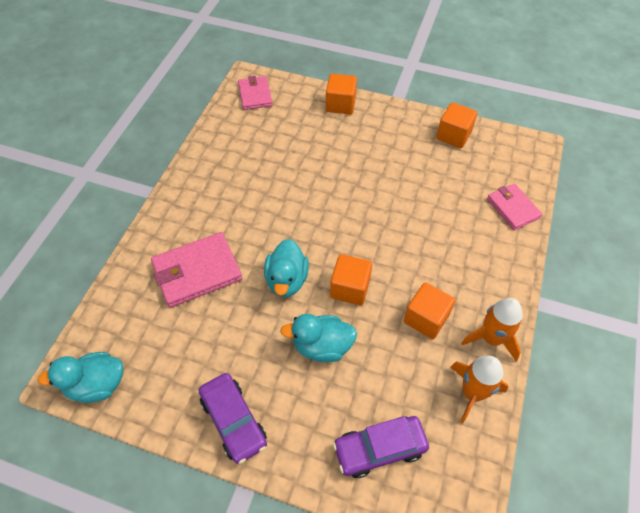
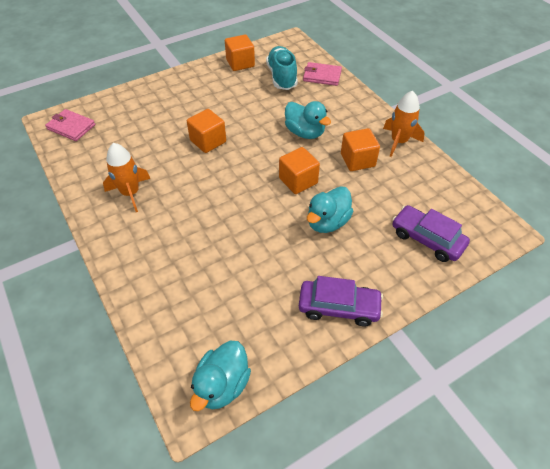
camera: 50 degrees left, 5 degrees down
(197, 272) = (190, 256): pink wallet -> none
(287, 280) = (256, 209): turquoise duck -> turquoise duck (305, 132)
(340, 104) = (145, 92): orange cube -> orange cube (208, 141)
(379, 449) = (427, 239): purple car -> purple car turned 105 degrees clockwise
(472, 179) = (282, 77): none -> turquoise shoe
(472, 393) = (426, 173): orange rocket -> orange rocket (130, 193)

